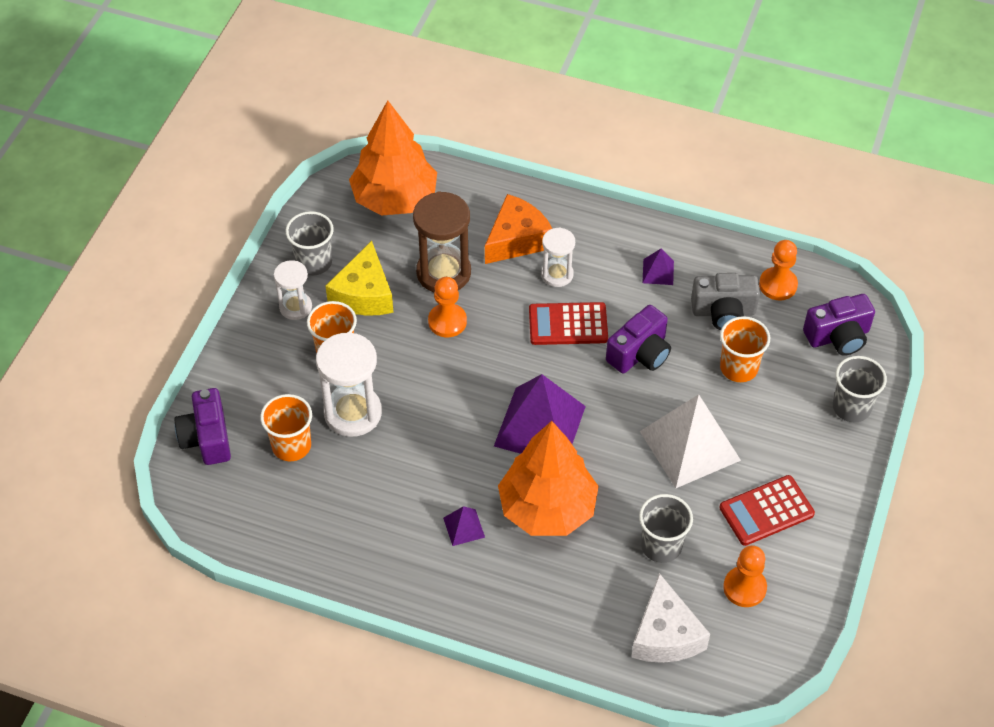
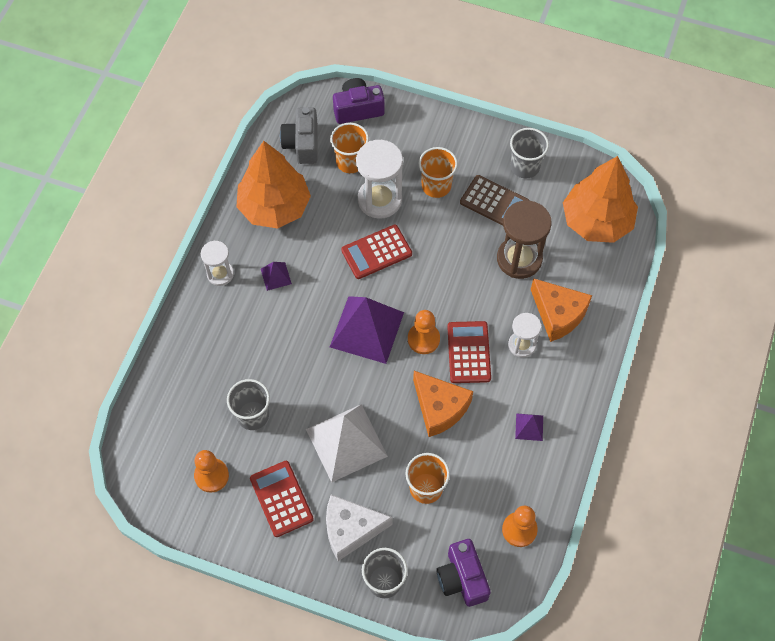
camera: 90 degrees right, 10 degrees up
(295, 307) = (479, 157): white hourglass -> white hourglass (220, 274)
(364, 294) = (494, 203): yellow cheese -> brown calculator
(430, 416) = (376, 252): none -> red calculator
(447, 321) = (469, 262): orange pawn -> orange pawn (423, 339)
(547, 508) = (290, 334): orange tree -> orange tree (274, 207)
(640, 353) = (439, 408): purple camera -> orange cheese
(665, 635) = (175, 414): white cheese -> white cheese (351, 529)
(723, 312) = (486, 479): grey camera -> grey camera (302, 144)

